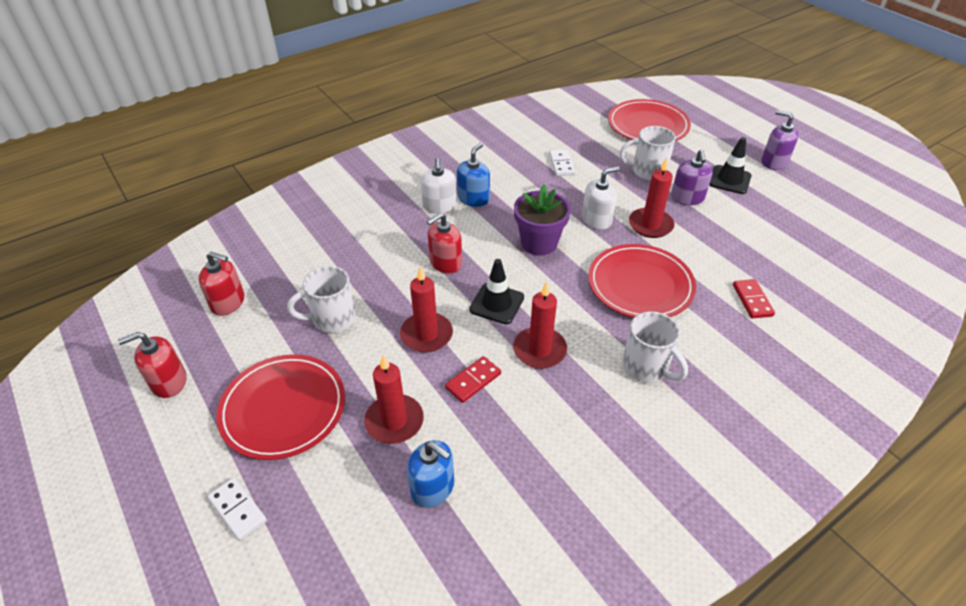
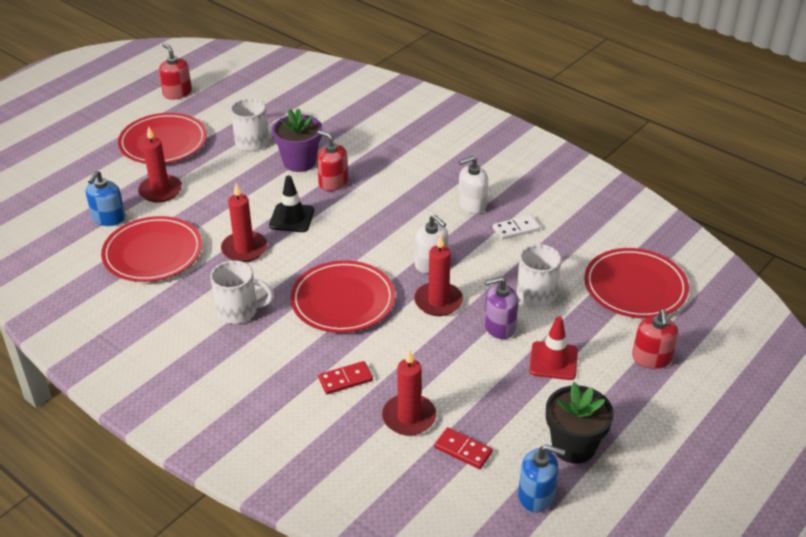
camera: 75 degrees right, 5 degrees down
(228, 302) = (255, 93): red soap dispenser -> red soap dispenser (651, 358)
(237, 510) = (85, 146): white domino -> none
(426, 335) = (246, 188): red candle -> red candle (409, 417)
(439, 206) = (409, 165): white soap dispenser -> white soap dispenser (472, 204)
(473, 199) = (429, 182): blue soap dispenser -> blue soap dispenser (536, 495)
(473, 381) = (204, 220): red domino -> red domino (463, 450)
(524, 440) = (153, 253): none -> red plate
(539, 243) = (380, 231): purple flower pot -> purple flower pot (299, 162)
(646, 367) = (239, 311): white mug -> white mug turned 120 degrees counterclockwise
(729, 180) = (553, 361): black traffic cone -> red traffic cone
(774, 162) = (615, 402): purple soap dispenser -> none
(821, 190) = (573, 446): none -> black flower pot

